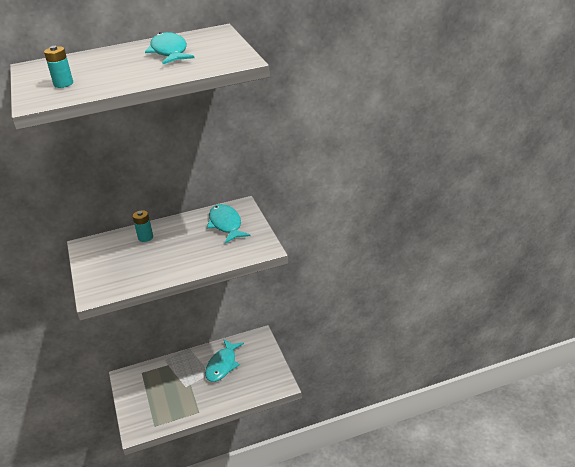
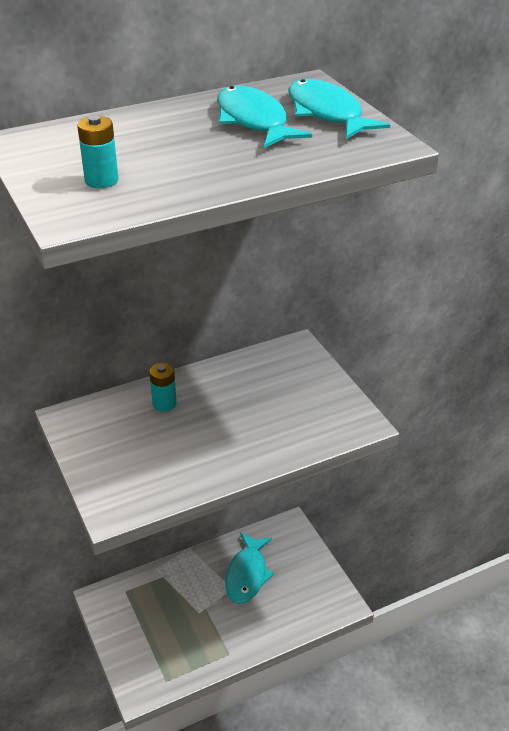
camera: 10 degrees left, 5 degrees up
(226, 224) = (286, 380): turquoise fish -> turquoise fish (327, 113)

